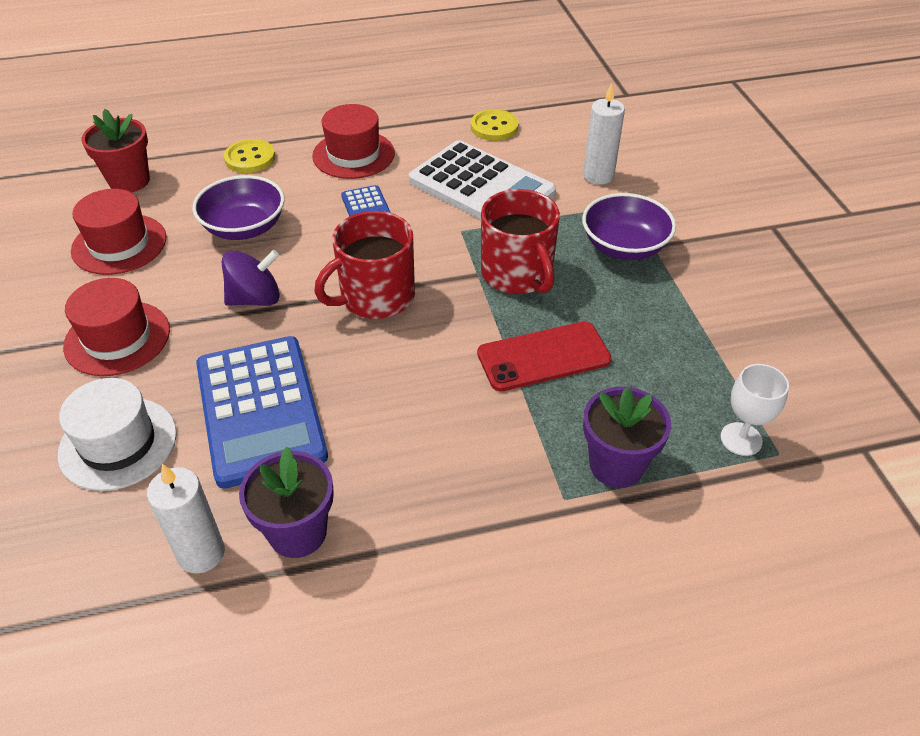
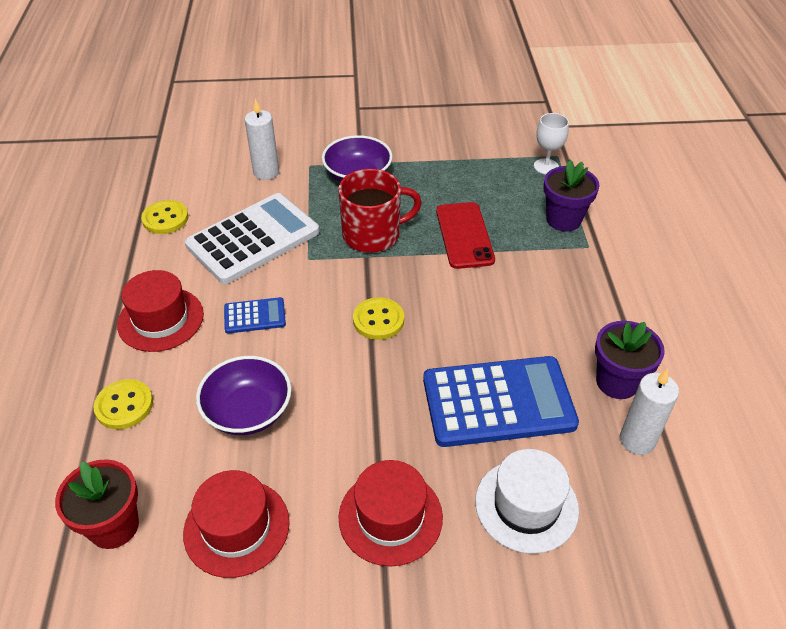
camera: 80 degrees left, 0 degrees up
(255, 299) = (359, 404): purple spinning top -> none
(375, 297) = (378, 320): red mug -> yellow button

